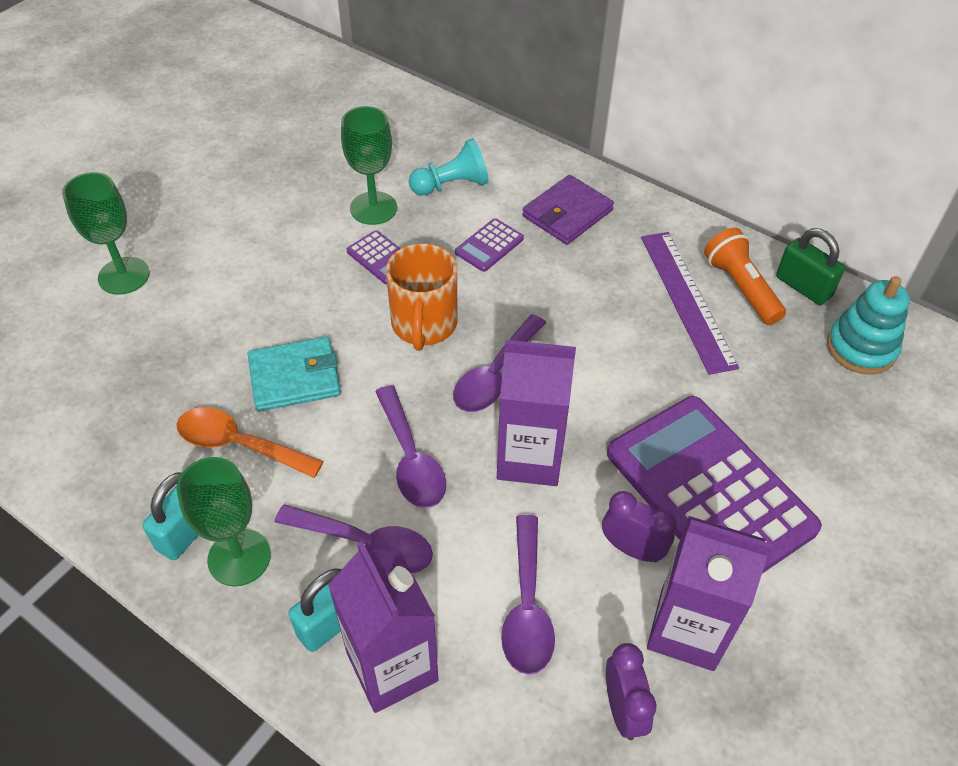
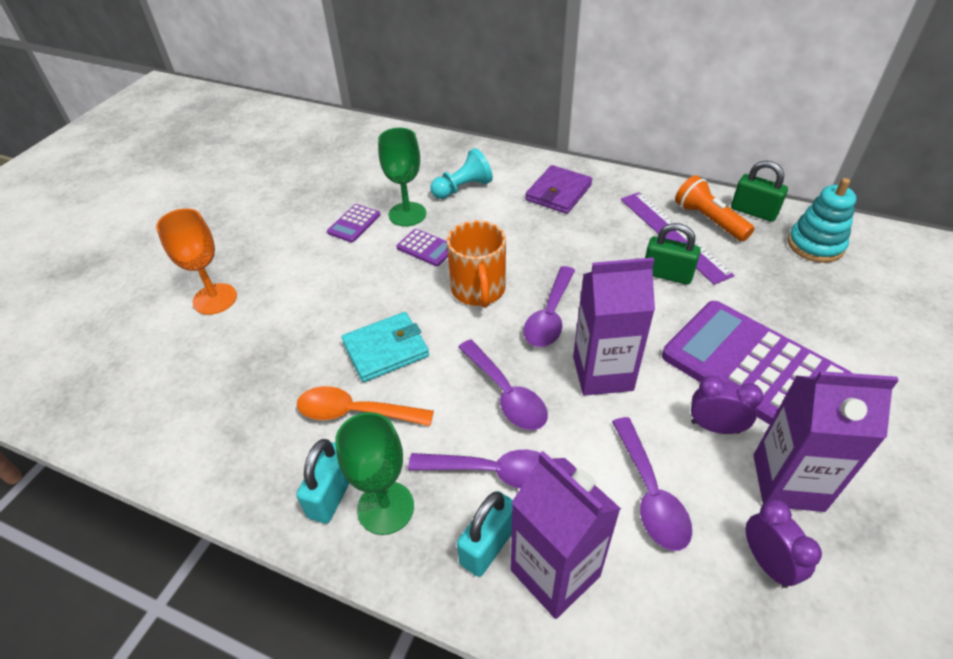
camera: 10 degrees left, 5 degrees down
(124, 276) = (215, 299): green goblet -> orange goblet
(489, 246) = (508, 225): purple calculator -> purple calculator (354, 224)
(657, 350) = (667, 274): none -> green padlock

